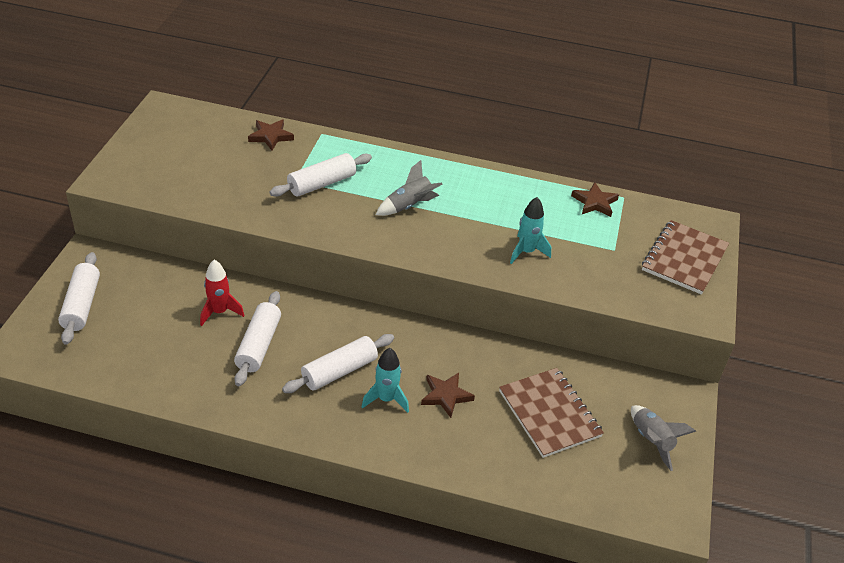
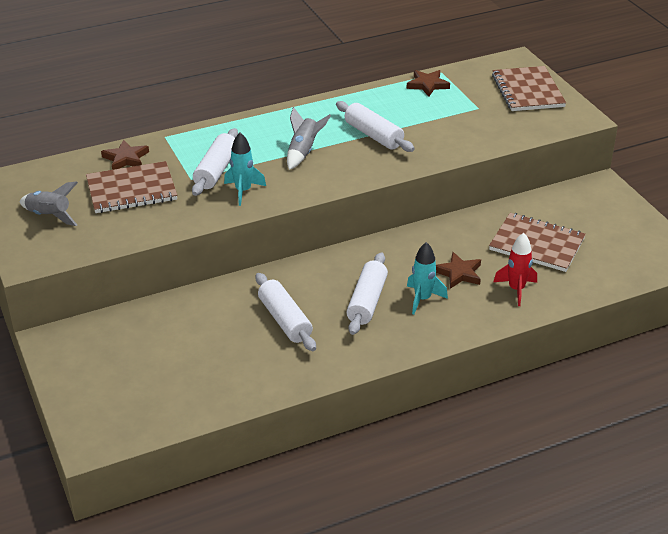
camera: 35 degrees left, 5 degrees down
(81, 305) = (100, 377): white rolling pin -> white rolling pin (373, 135)
(219, 312) = (223, 316): red rocket -> red rocket (516, 289)
(242, 164) = (131, 190): none -> brown notebook
(526, 252) = (424, 139): turquoise rocket -> turquoise rocket (243, 191)
(651, 441) = (614, 223): grey rocket -> grey rocket (49, 216)

